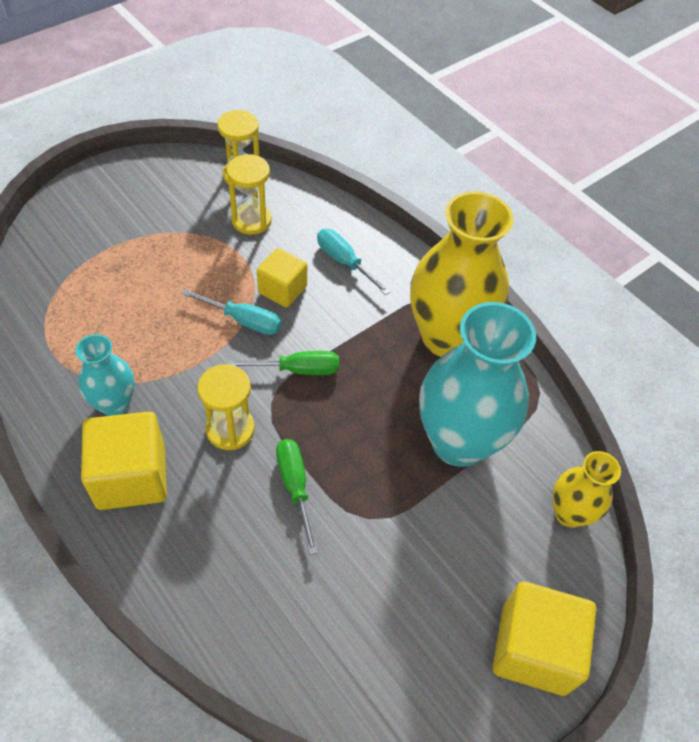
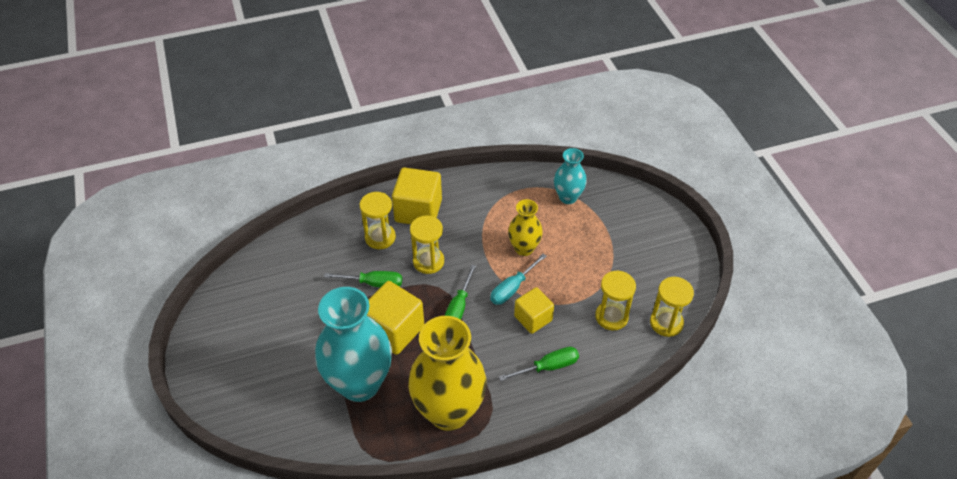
camera: 115 degrees right, 5 degrees down
(115, 404) = (471, 211): turquoise vase -> turquoise vase (568, 197)
(203, 512) = (380, 237): none -> yellow hourglass
(344, 262) = (548, 367): turquoise screwdriver -> green screwdriver
(533, 649) = (213, 368): yellow cube -> yellow cube (394, 330)
(569, 513) = (276, 429): yellow vase -> yellow vase (524, 248)

